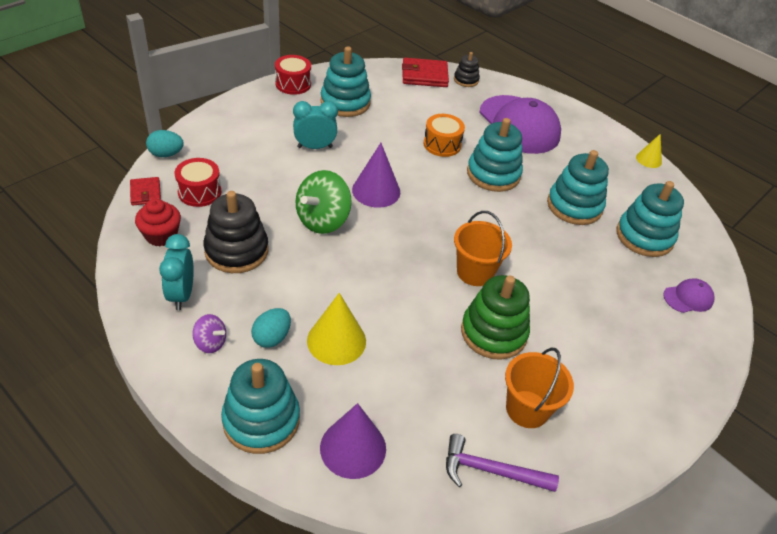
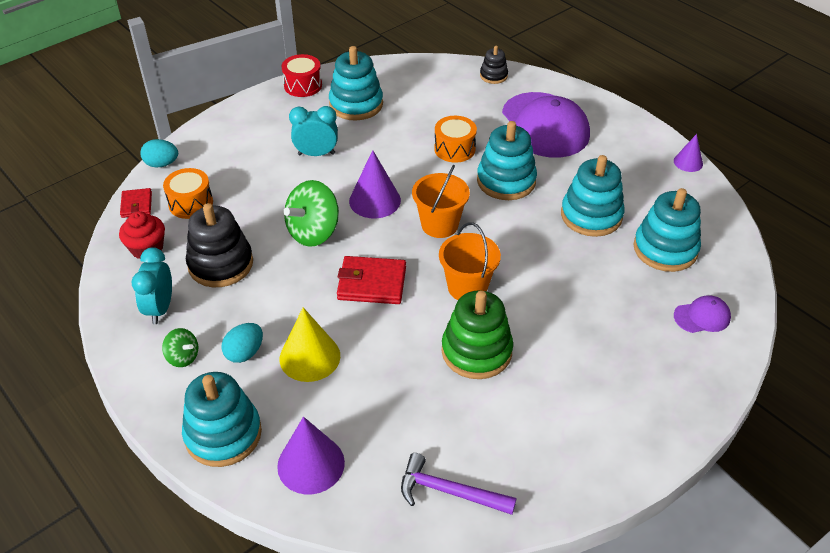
camera: 10 degrees right, 0 degrees up
(199, 192) = (191, 203): red drum -> orange drum
(210, 343) = (183, 357): purple spinning top -> green spinning top
(424, 75) = (448, 72): red wallet -> red wallet (372, 283)
(527, 409) = (498, 431): orange bucket -> orange bucket (439, 225)
(648, 159) = (688, 162): yellow cone -> purple cone

